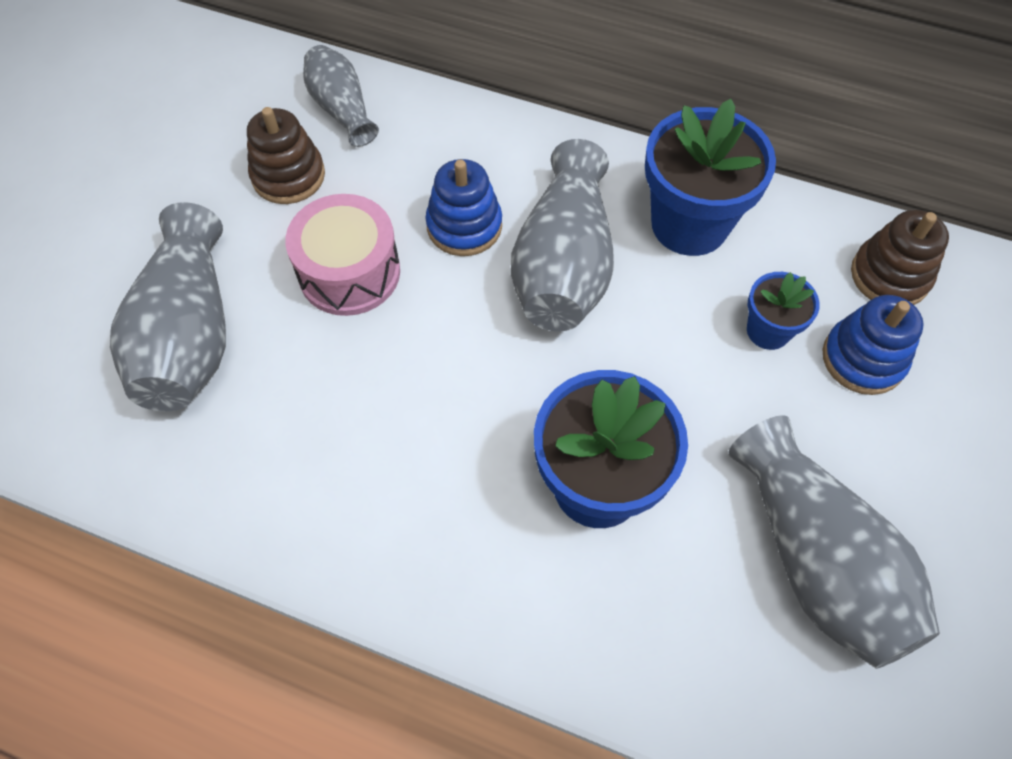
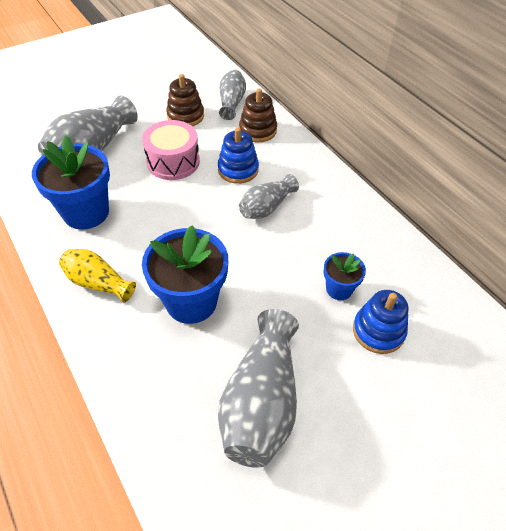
camera: 35 degrees right, 10 degrees down
(435, 553) = (98, 283): none -> yellow vase
(563, 264) = (266, 207): grey vase -> grey vase, size x0.59
(689, 224) = (344, 223): blue flower pot -> blue flower pot (86, 212)
(889, 276) = (432, 303): brown stacking toy -> brown stacking toy (258, 130)

